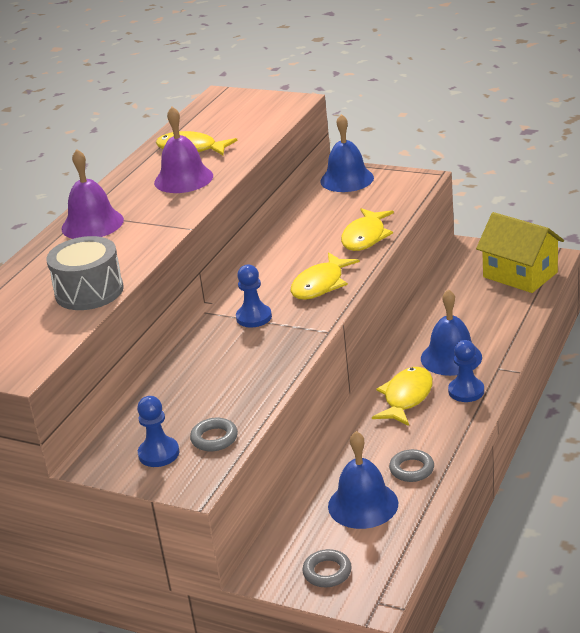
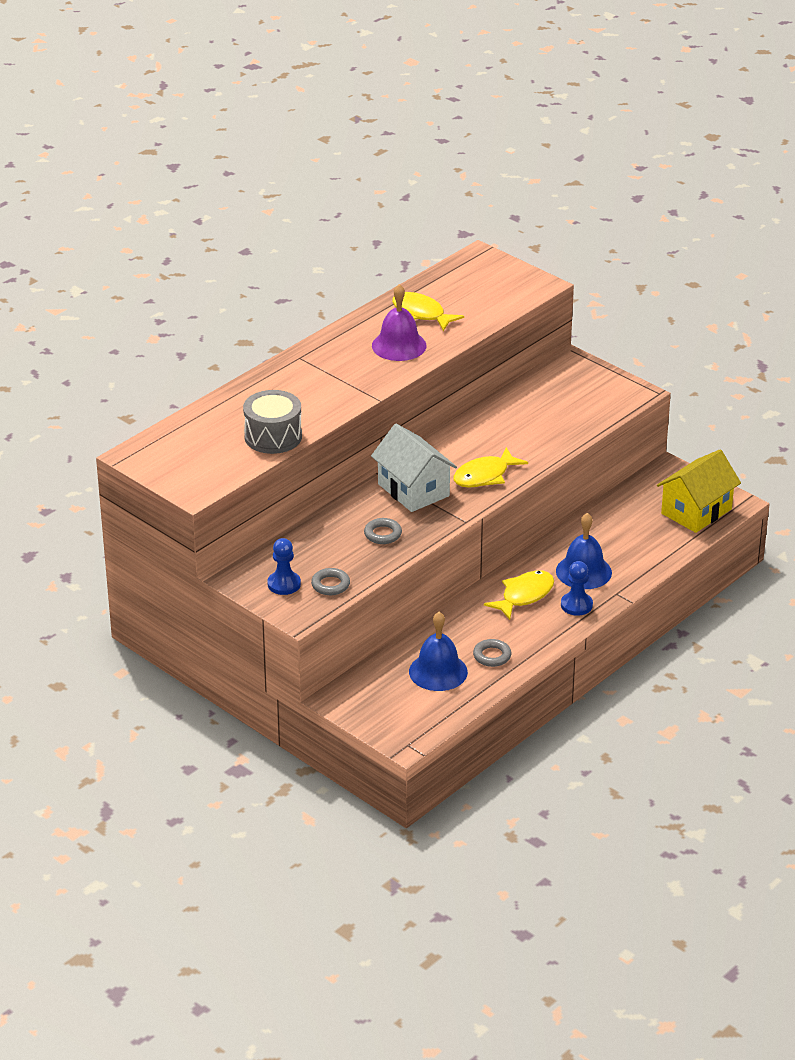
camera: 15 degrees right, 5 degrees up
(92, 224) = (303, 370): purple bell -> none
(254, 317) = (413, 490): blue pawn -> white house
(327, 572) = (383, 713): grey ring -> grey ring (383, 534)
(347, 179) = (571, 372): blue bell -> none
(365, 237) = (550, 440): yellow fish -> none
(520, 275) = (696, 511): yellow house -> yellow house turned 75 degrees clockwise

